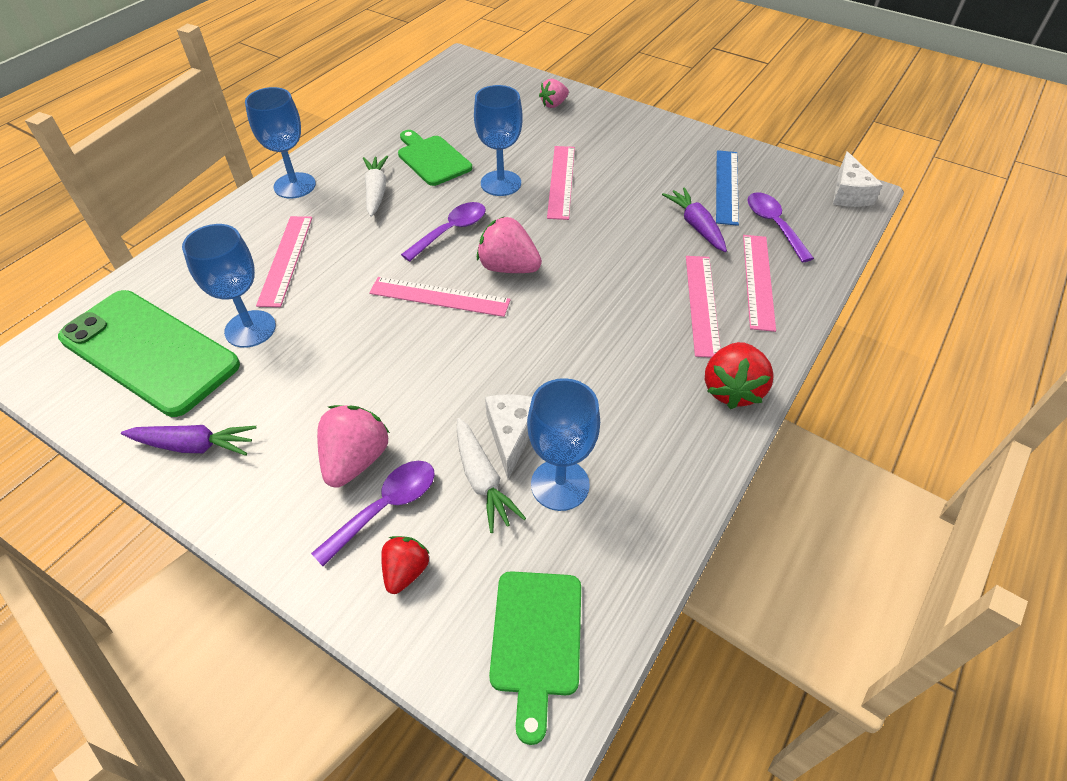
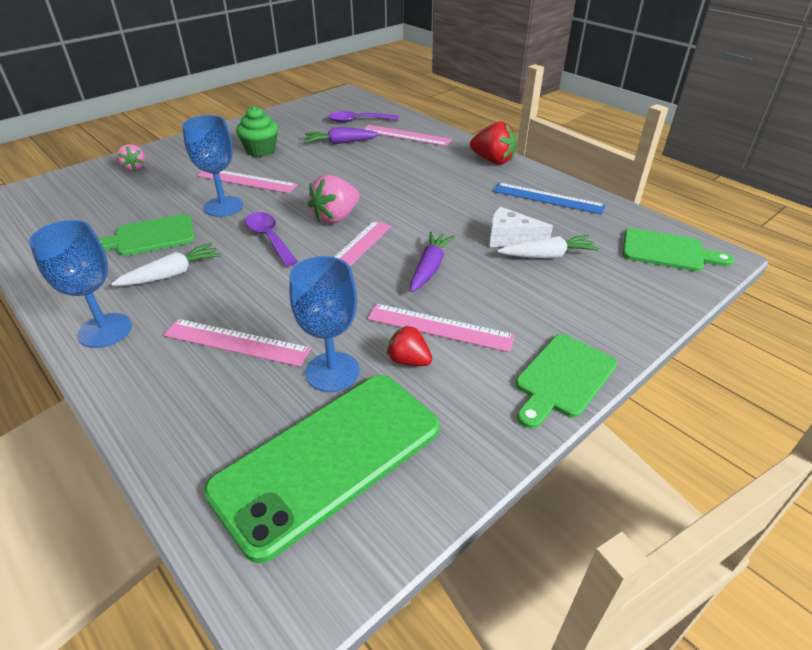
camera: 75 degrees left, 10 degrees down
(194, 445) = (482, 415): purple carrot -> purple carrot (429, 268)
(245, 510) = (563, 378): none -> green cutting board
(356, 460) = (519, 312): pink strawberry -> none
(376, 192) = (172, 274): white carrot -> white carrot turned 135 degrees clockwise
(386, 507) = (566, 300): purple spoon -> none
(406, 571) = (621, 296): red strawberry -> red strawberry (409, 360)
(560, 485) = (555, 227): blue goblet -> none
(637, 170) = (261, 150): none -> green cupcake
(702, 304) = (417, 155): pink ruler -> pink ruler (439, 327)
(727, 186) = (308, 126): blue ruler -> blue ruler (548, 198)
(848, 193) = (345, 96): white cheese -> none

